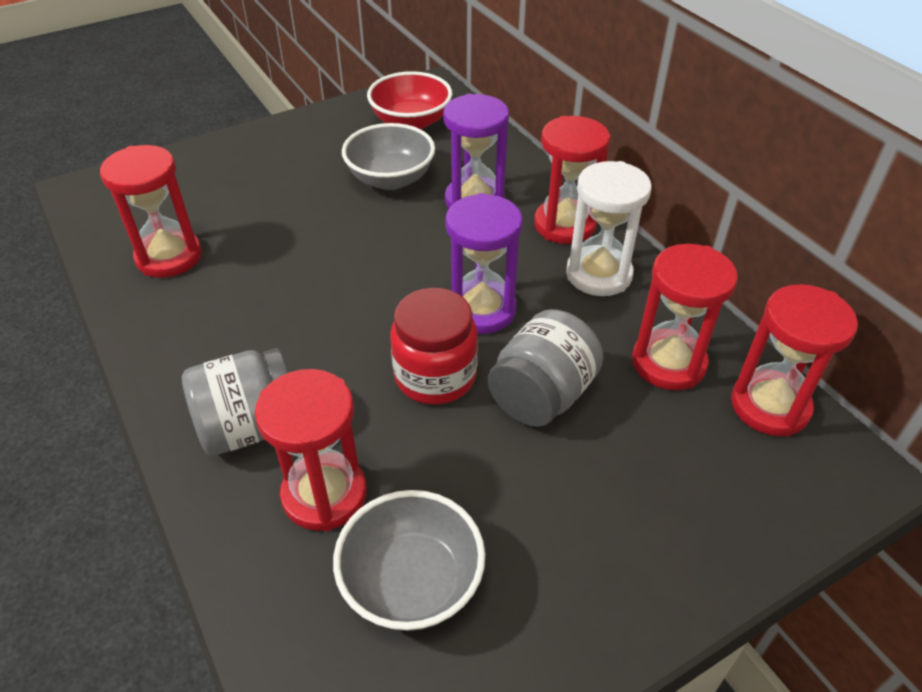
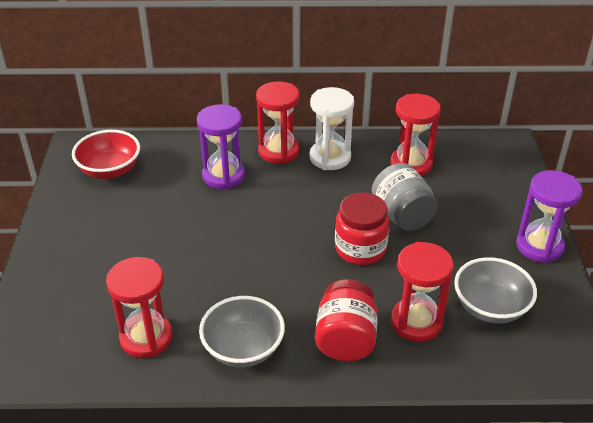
camera: 60 degrees left, 5 degrees down
(250, 427) = (345, 339): grey jar -> red jar
(390, 179) = (164, 202): grey bowl -> grey bowl (243, 348)
(481, 310) = (322, 211): purple hourglass -> purple hourglass (539, 246)
(769, 406) = (459, 148): red hourglass -> none

